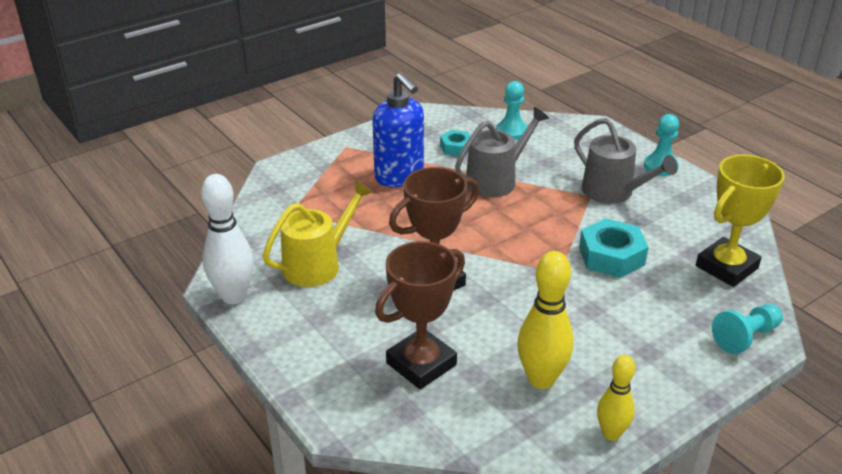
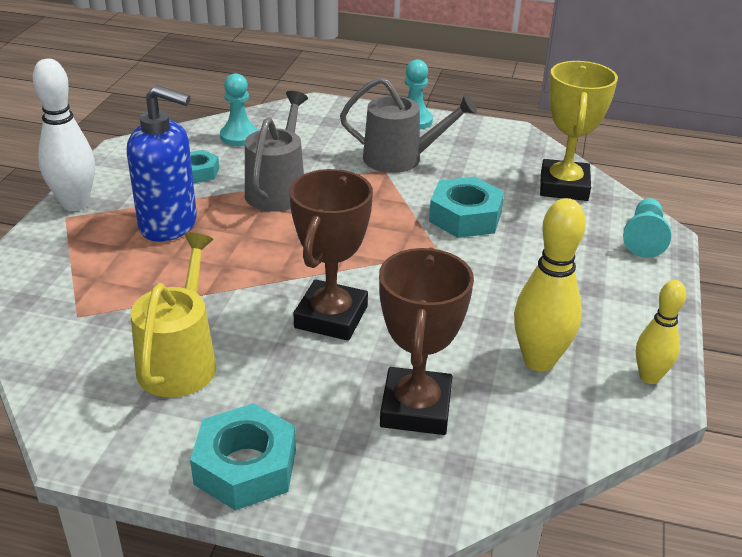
camera: 40 degrees left, 0 degrees up
(234, 296) = (113, 449): white bowling pin -> white bowling pin (75, 204)
(288, 343) = (246, 467): none -> turquoise nut

